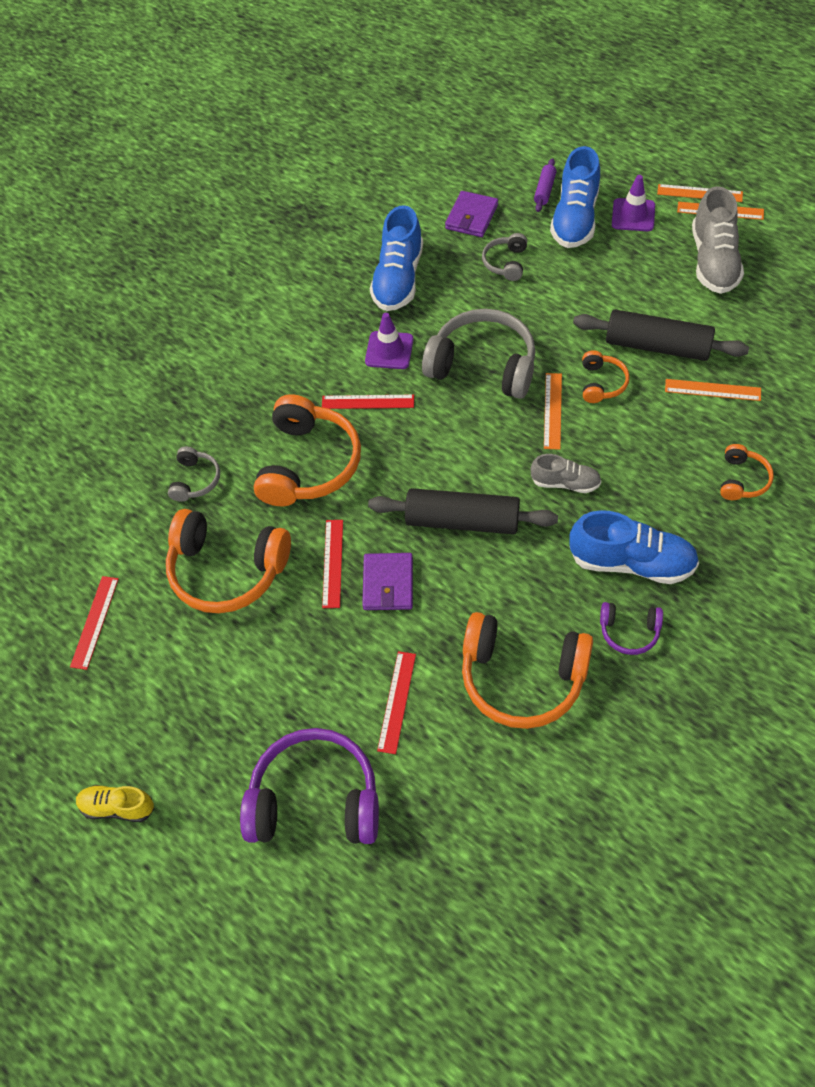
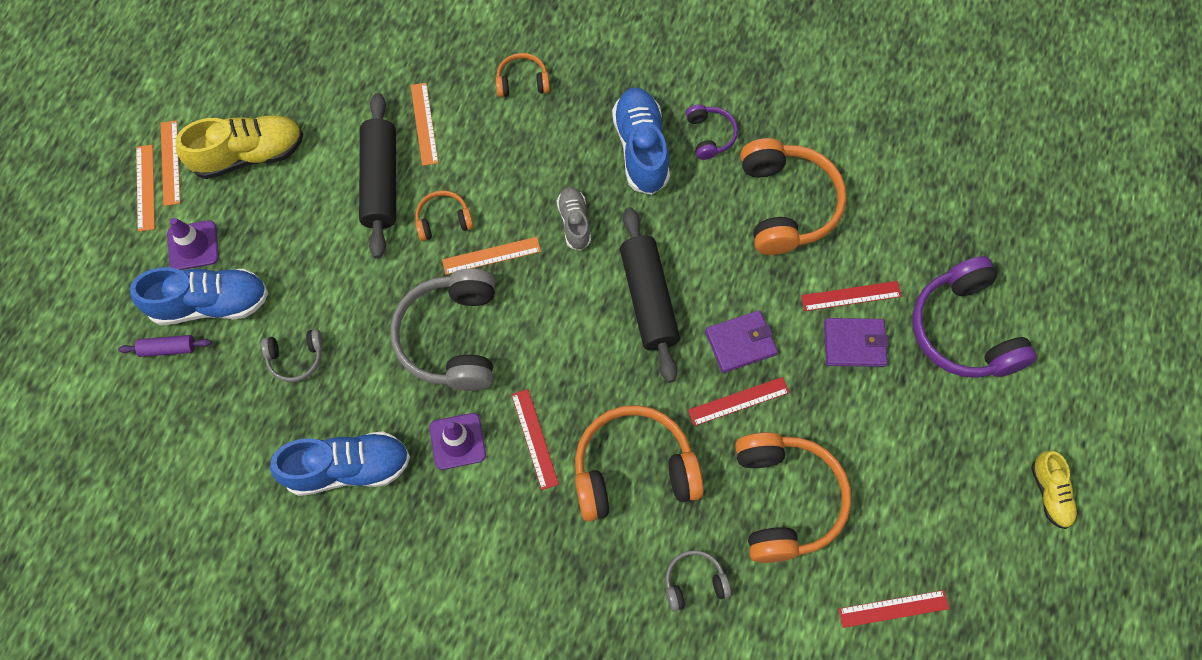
camera: 115 degrees left, 10 degrees up
(471, 217) = (228, 418): purple wallet -> purple wallet (854, 344)
(713, 261) = (248, 155): grey shoe -> yellow shoe

